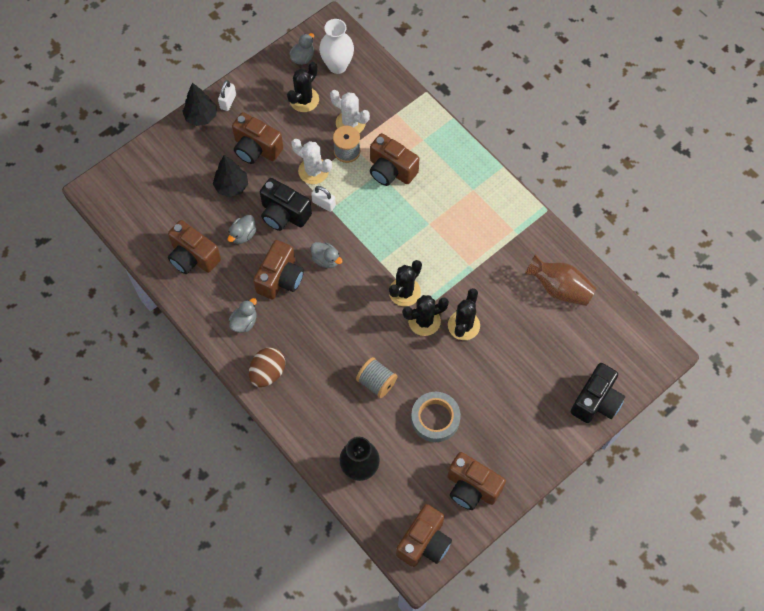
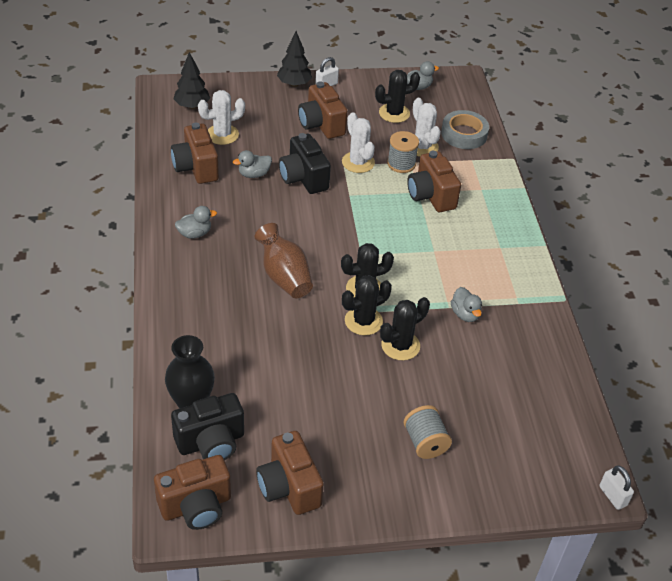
camera: 30 degrees right, 20 degrees down
(186, 209) = (222, 134): none -> white cactus
(231, 186) = (275, 138): black tree -> black tree (192, 106)
(268, 373) = (179, 280): brown egg -> none
(280, 278) = (257, 220): brown camera -> none
(323, 204) = (346, 188): white padlock -> white padlock (612, 496)
(326, 260) = (311, 228): grey duck -> grey duck (465, 314)
(337, 66) = (445, 105): white vase -> none
(376, 382) = (273, 343): grey spool -> grey spool (425, 442)
(424, 321) = (363, 321): black cactus -> black cactus turned 45 degrees counterclockwise
(435, 418) = (304, 405): grey tape -> grey tape (464, 134)
(559, 288) = (527, 369): brown vase -> brown vase (284, 277)
(596, 401) = (491, 489): black camera -> black camera (211, 442)

